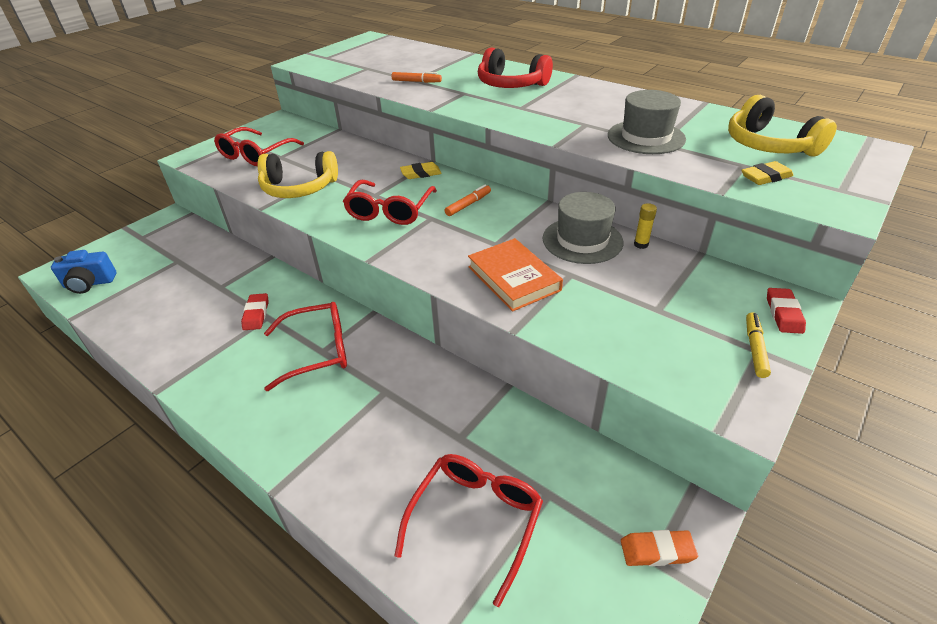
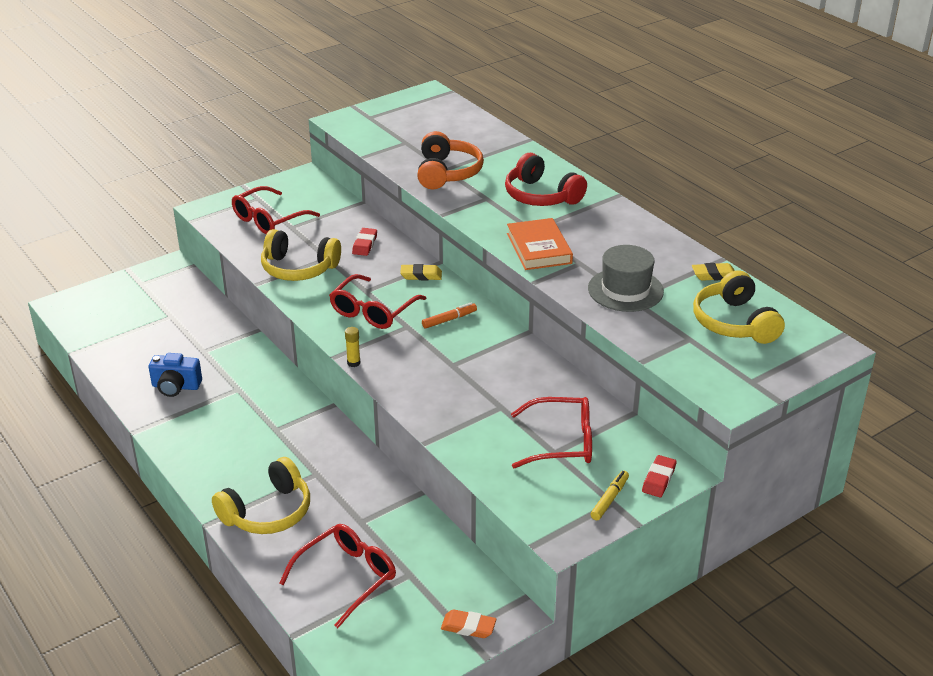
camera: 15 degrees right, 5 degrees down
(89, 283) = (89, 323): blue camera -> blue camera (176, 386)
(256, 314) = (229, 384): red eraser -> red eraser (365, 244)
(318, 351) = (272, 428): red glasses -> red glasses (562, 442)
(345, 454) = (268, 512): none -> yellow headphones
(416, 81) = (447, 173): orange marker -> orange headphones
(513, 278) = (450, 400): orange book -> orange book (539, 248)
(582, 240) = (533, 378): grey hat -> none
(641, 244) = (584, 393): yellow glue stick -> yellow glue stick (353, 363)
(765, 177) = (696, 355): yellow eraser -> yellow eraser (714, 275)

